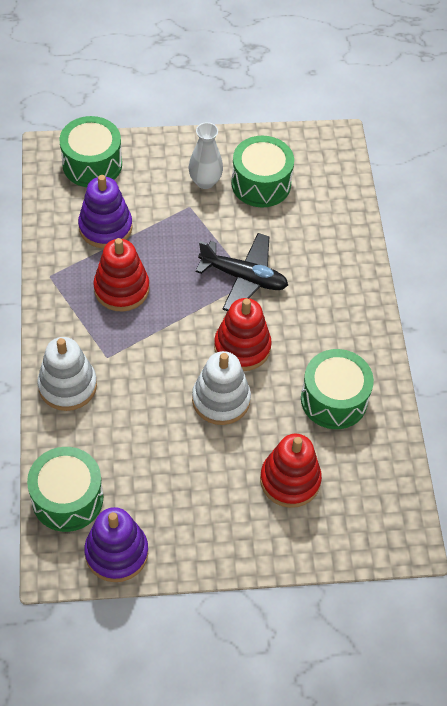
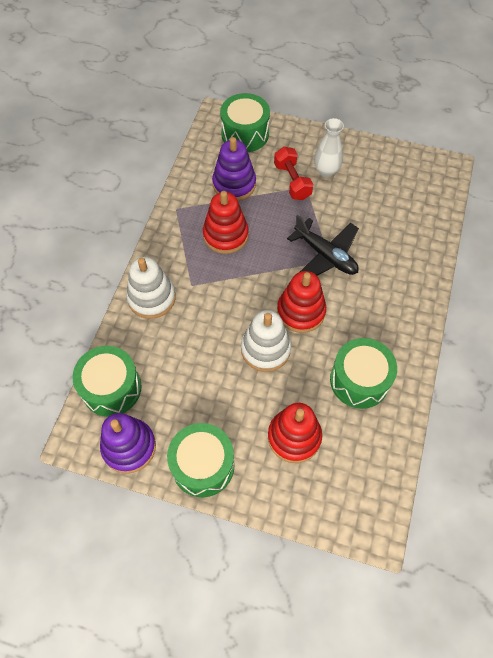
camera: 25 degrees right, 5 degrees up
(171, 204) = (292, 181): none -> red dumbbell
(261, 183) = (370, 185): green drum -> green drum (203, 465)

